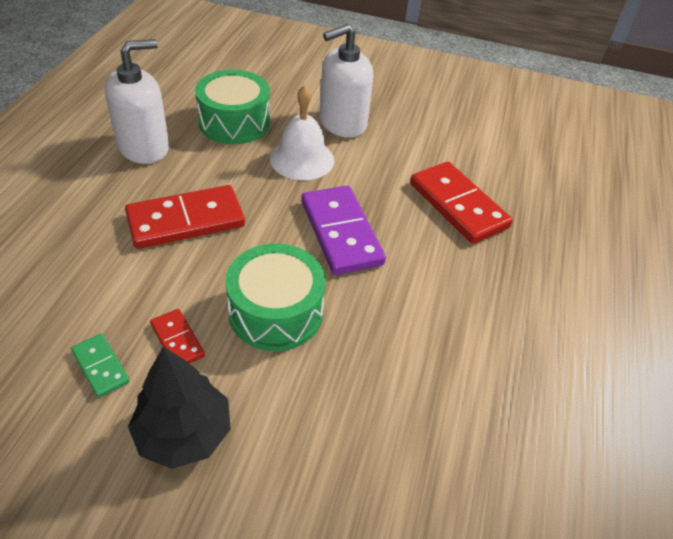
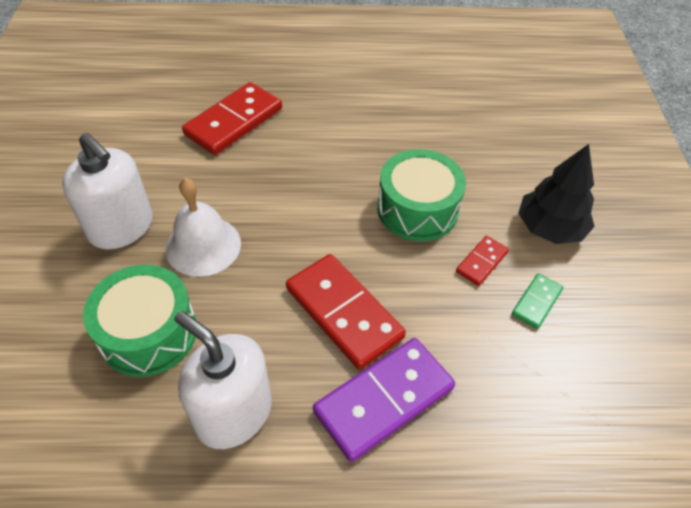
camera: 105 degrees left, 5 degrees up
(340, 233) = (305, 190): purple domino -> purple domino (384, 400)

